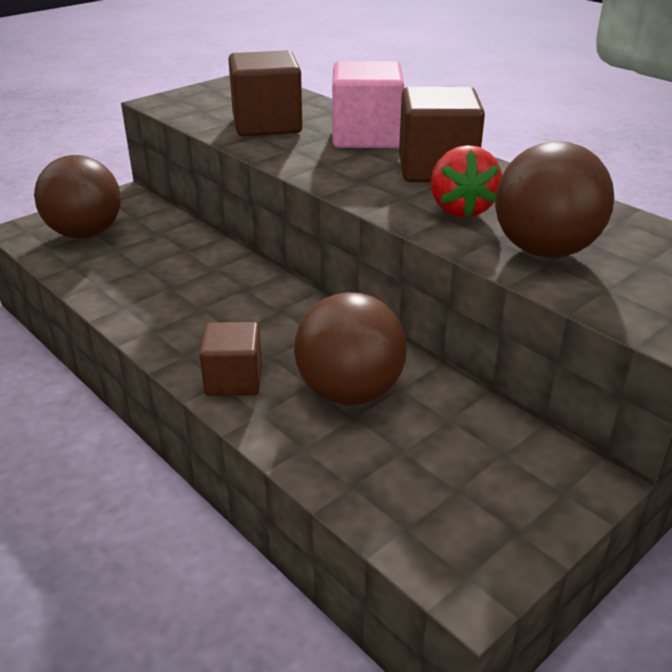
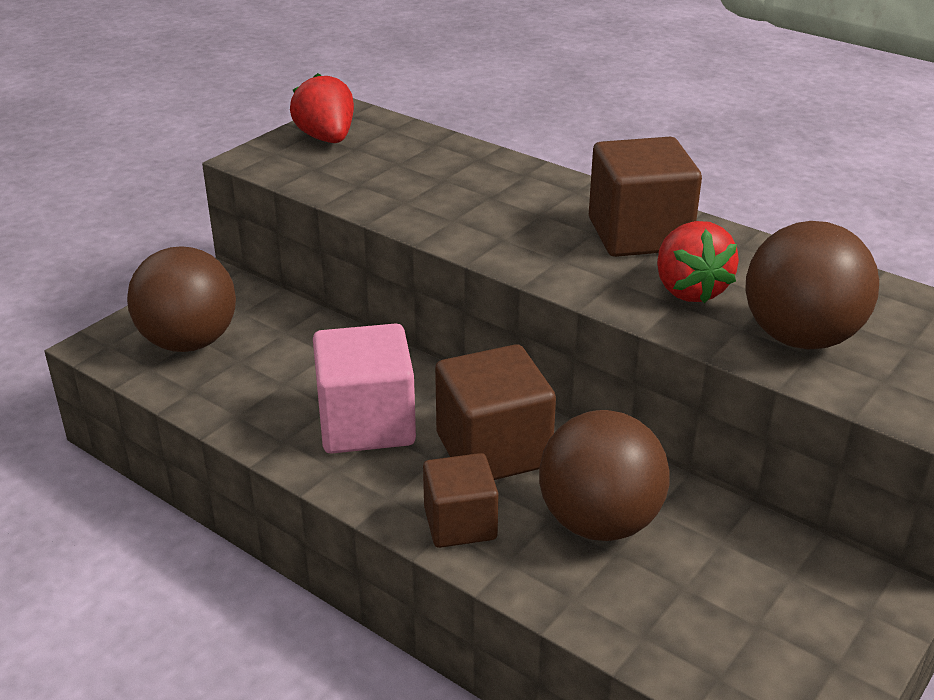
camera: 10 degrees left, 0 degrees up
(221, 93) = (326, 139): none -> red strawberry
(267, 124) = (408, 184): brown cube -> brown cube (493, 450)
(366, 137) = (537, 193): pink cube -> pink cube (366, 423)

